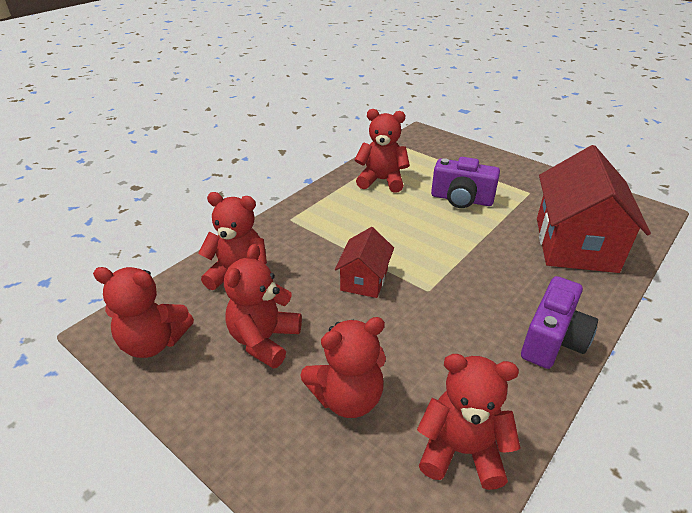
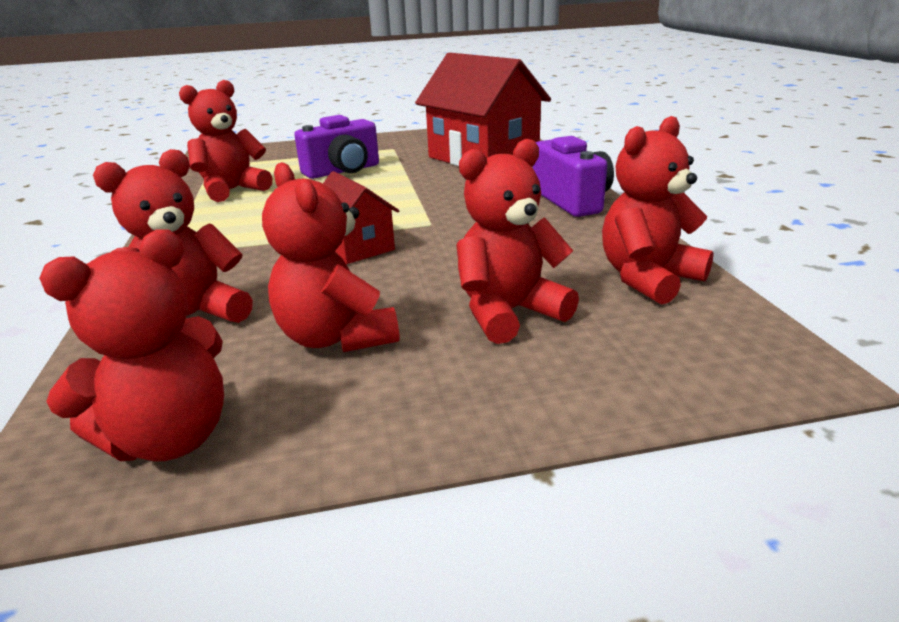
camera: 50 degrees left, 10 degrees down
(347, 397) = (508, 313): red teddy bear -> red teddy bear turned 135 degrees counterclockwise

